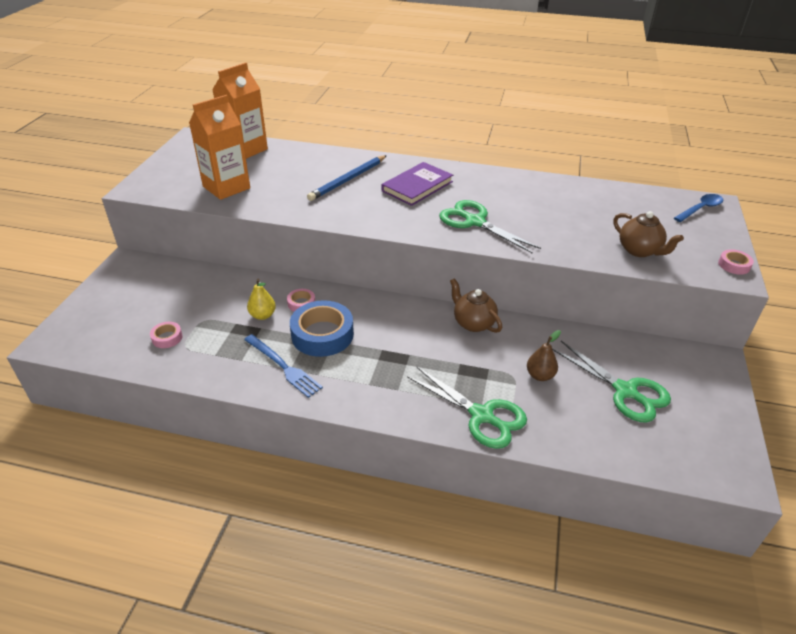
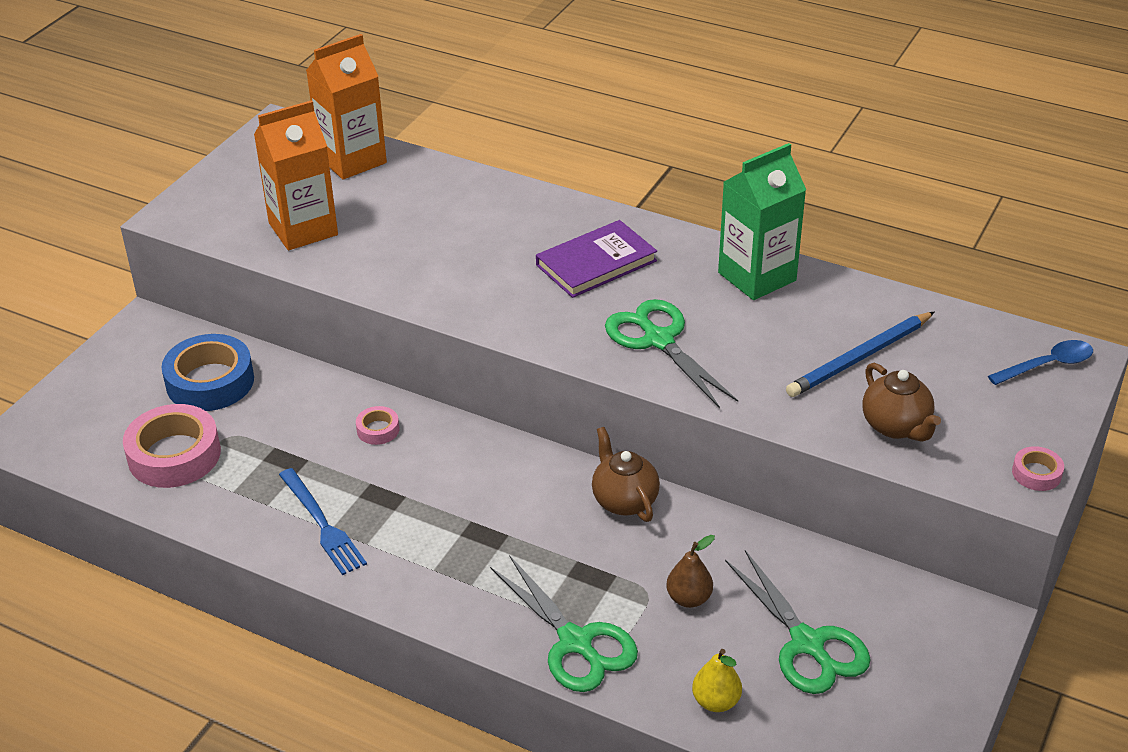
camera: 15 degrees right, 0 degrees up
(167, 338) = (174, 455): pink tape -> pink tape, size x2.12
(263, 315) = (316, 440): yellow pear -> yellow pear (716, 701)
(322, 334) = (392, 484): blue tape -> blue tape (210, 382)
(348, 180) = (492, 237): blue pencil -> blue pencil (860, 358)
(514, 183) = (757, 277): none -> green carton

